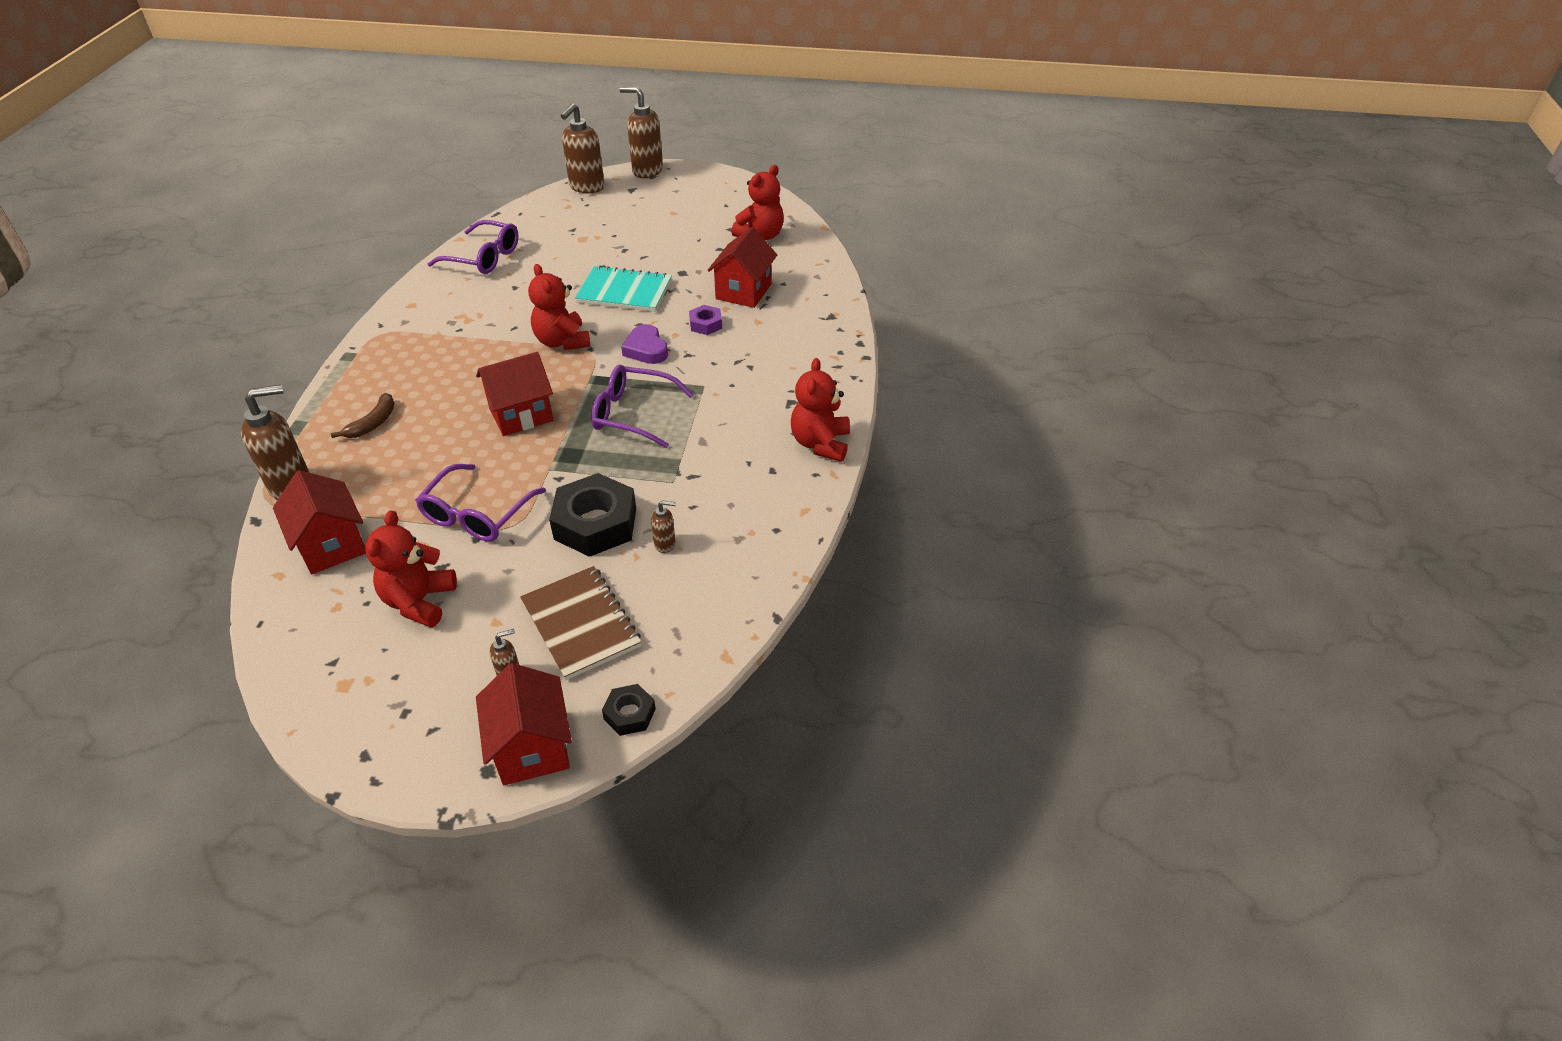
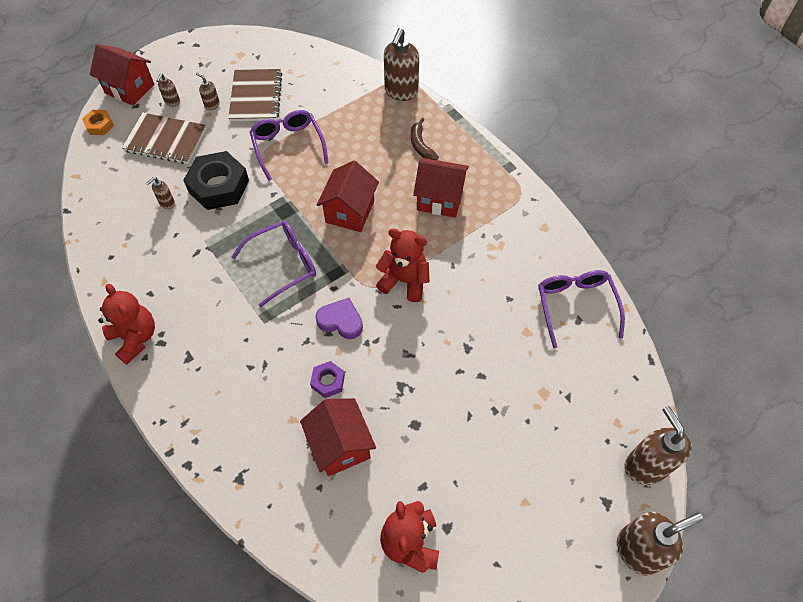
camera: 135 degrees right, 15 degrees up
(331, 545) = (334, 86): red house -> red house (439, 199)
(419, 601) = (256, 97): red teddy bear -> brown notebook
(475, 631) = (212, 105): none -> brown soap dispenser
(484, 257) = (575, 306): purple glasses -> purple glasses turned 105 degrees clockwise
(624, 292) = (429, 362): turquoise notebook -> none
(629, 714) = (99, 125): black nut -> orange nut

